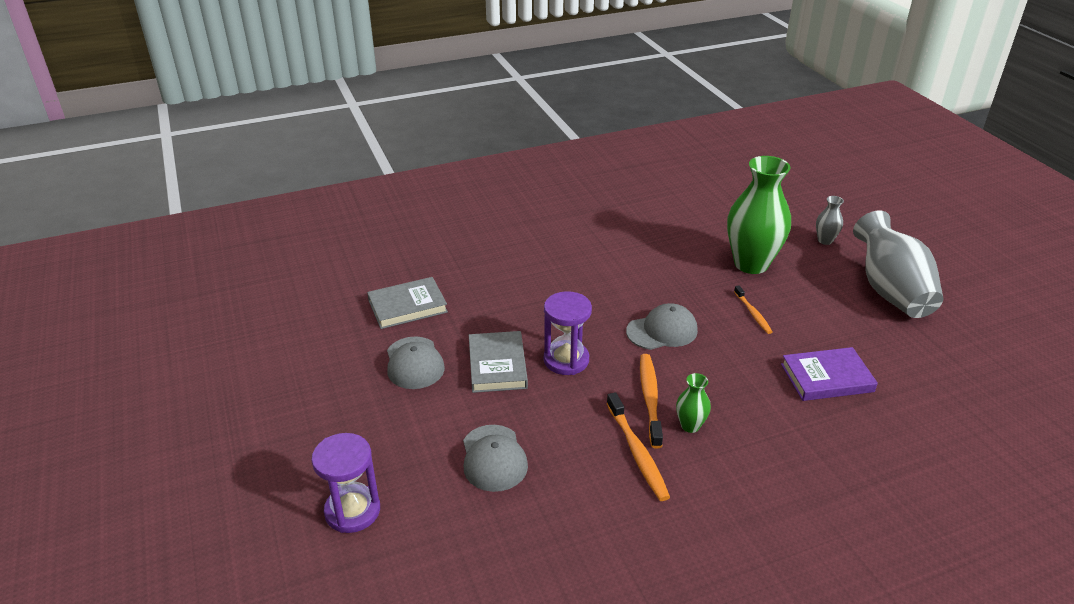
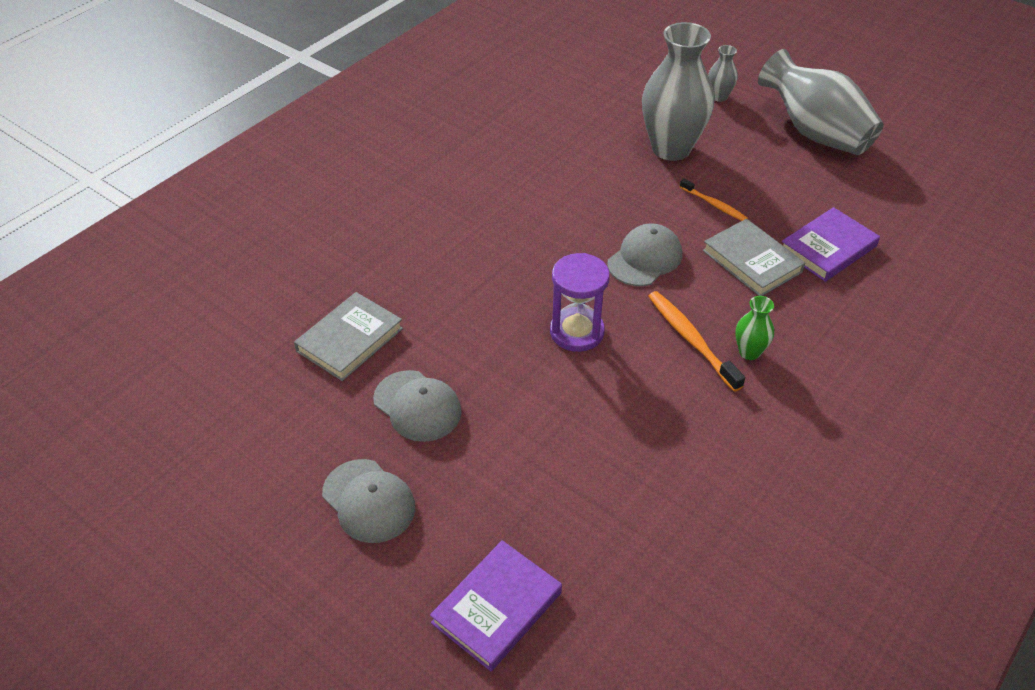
camera: 30 degrees left, 10 degrees up
(352, 511) = (497, 608): purple hourglass -> purple book
(493, 458) = (593, 476): grey cap -> grey cap (368, 501)
(497, 365) = (510, 369): grey book -> grey book (752, 261)
(637, 452) = (724, 403): orange toothbrush -> none
(751, 264) = (671, 149): green vase -> grey vase

